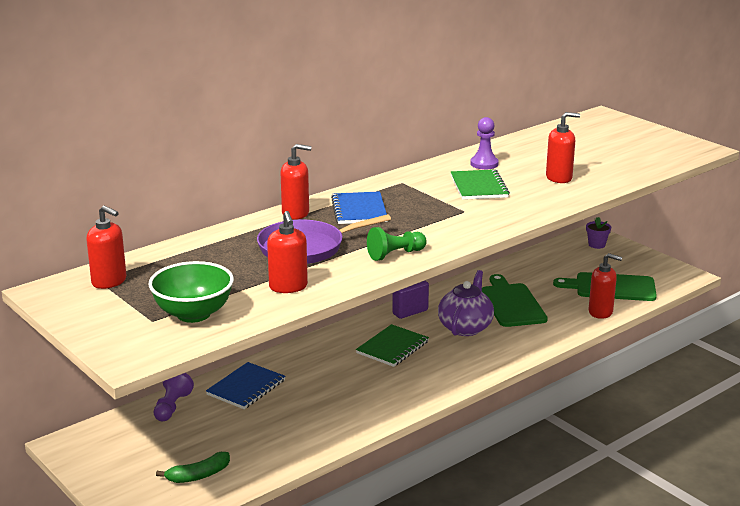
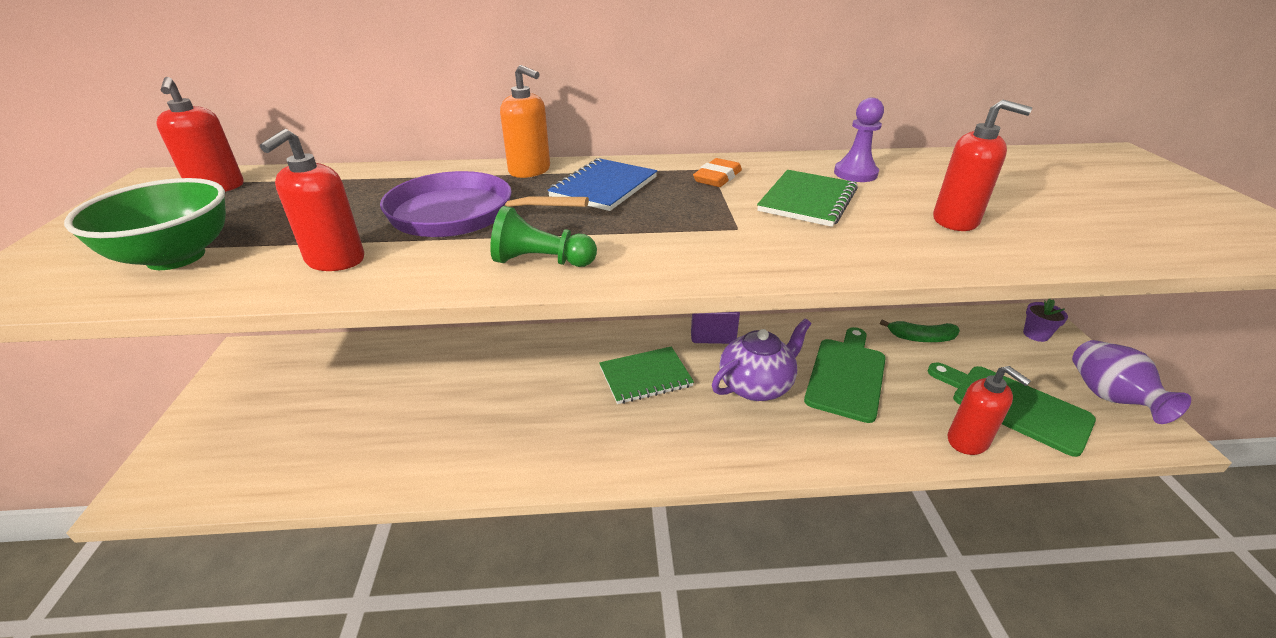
camera: 35 degrees right, 10 degrees up
(172, 407) = (368, 353): purple pawn -> none
(199, 475) = (266, 453): green banana -> green banana (921, 338)
(246, 387) = (452, 361): blue notebook -> none
(296, 213) = (530, 171): red soap dispenser -> orange soap dispenser
(414, 187) = (717, 178): none -> orange eraser
(653, 266) = (1109, 397): none -> purple vase

